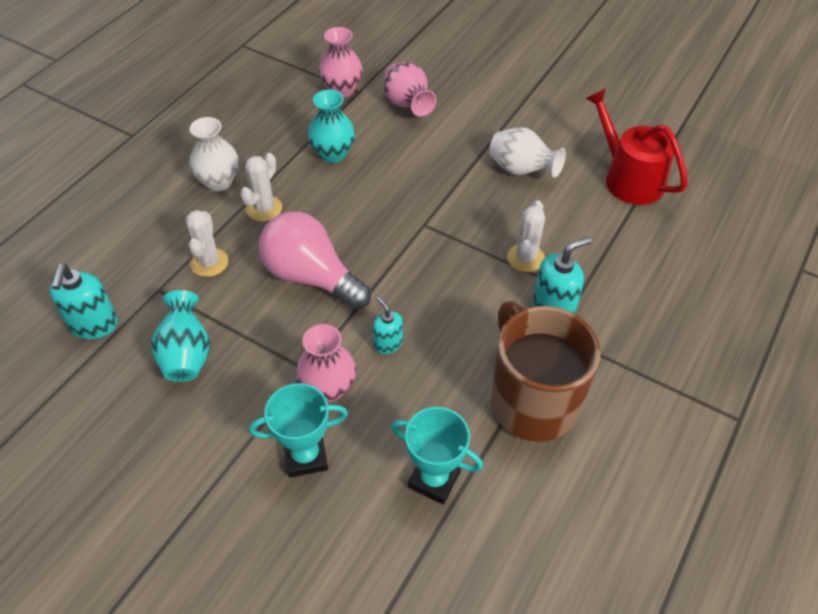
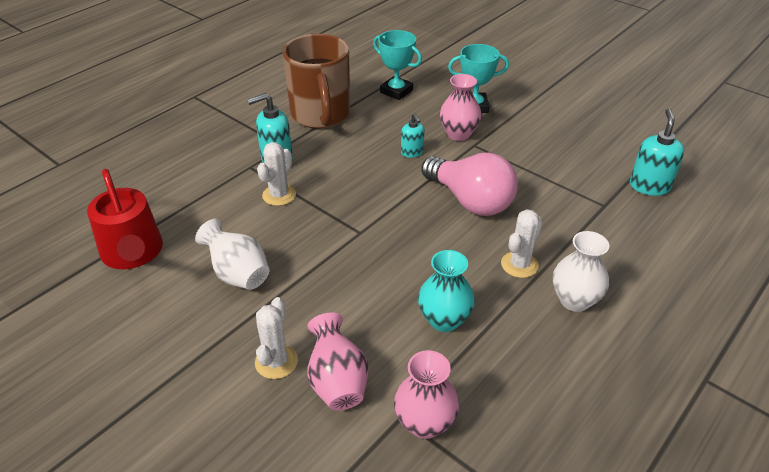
camera: 170 degrees left, 10 degrees down
(186, 355) = (566, 161): turquoise vase -> none
(209, 262) = (564, 221): white cactus -> white cactus (276, 362)

